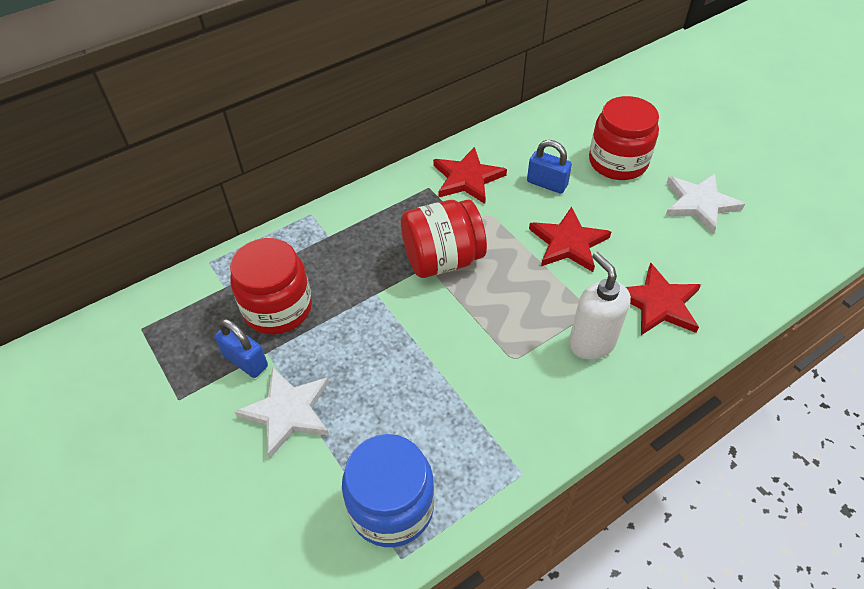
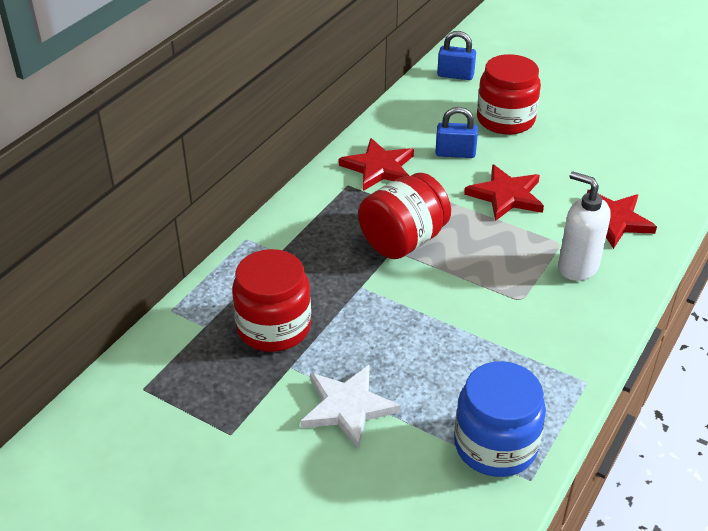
camera: 25 degrees left, 10 degrees down
(245, 361) = (275, 380): blue padlock -> blue padlock (455, 75)
(699, 204) = (595, 135): white star -> none

